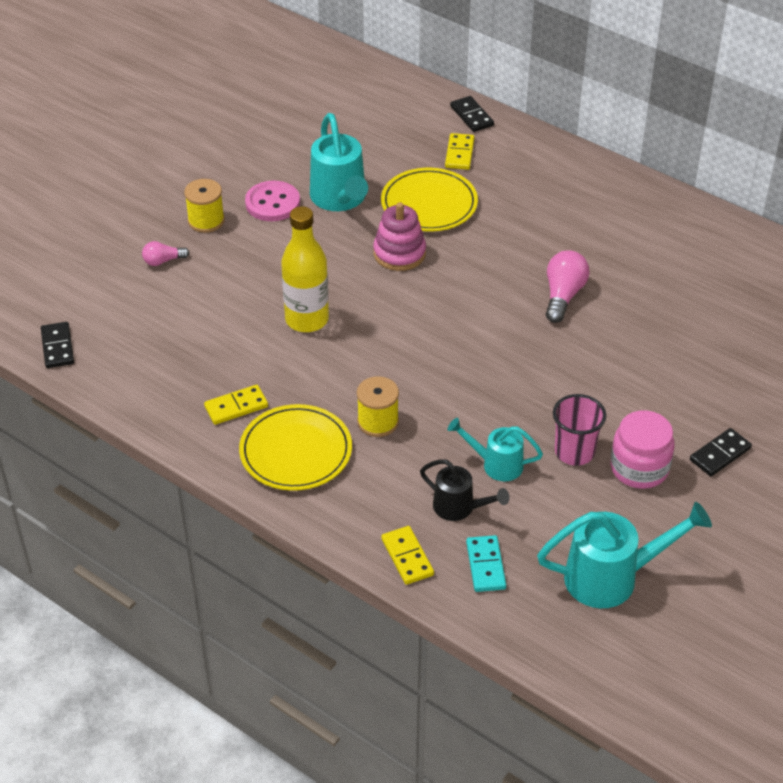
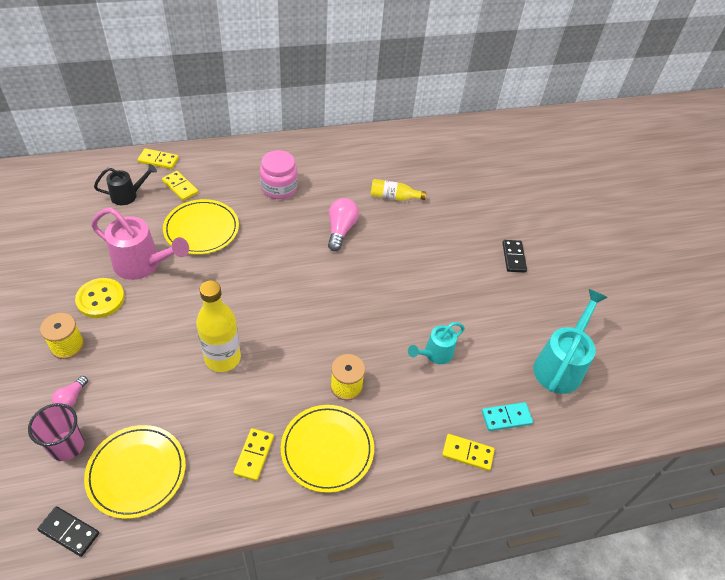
camera: 55 degrees left, 5 degrees up
(143, 347) = (136, 472): none -> yellow plate
(272, 203) = (100, 299): pink button -> yellow button
(340, 199) = (143, 264): turquoise watering can -> pink watering can
(399, 253) = (223, 272): pink stacking toy -> none
(459, 508) = (452, 397): black watering can -> black watering can (128, 195)
(471, 116) = (158, 160): black domino -> yellow domino
(486, 565) = (506, 417): turquoise domino -> turquoise domino turned 45 degrees counterclockwise
(563, 295) = (340, 230): pink light bulb -> pink light bulb turned 45 degrees clockwise
(574, 452) = (458, 313): pink cup -> pink cup (67, 446)
(639, 468) = (494, 295): pink jar -> pink jar (279, 188)
(669, 305) = (394, 197): none -> yellow bottle

